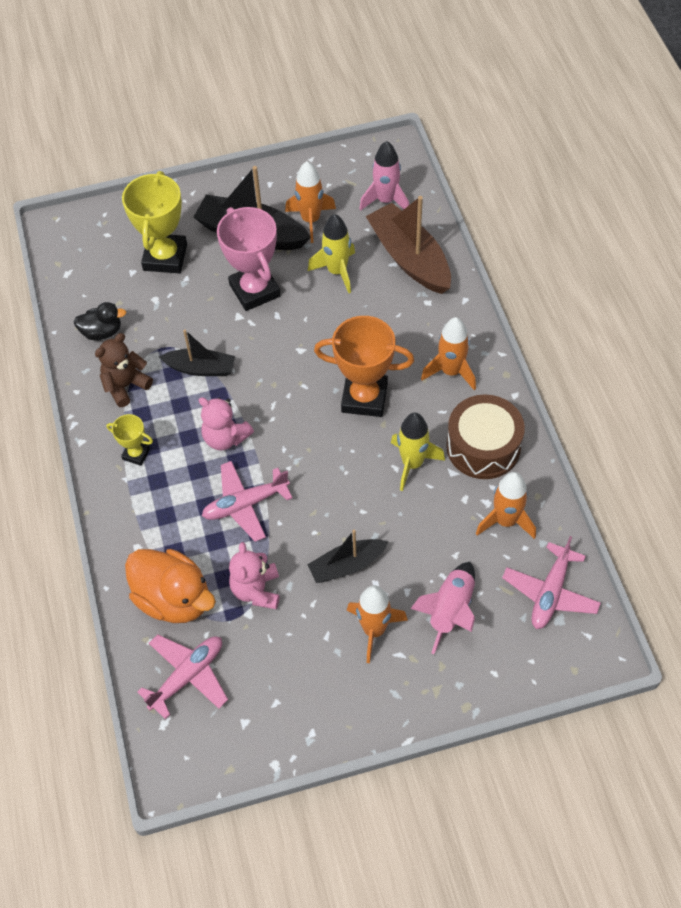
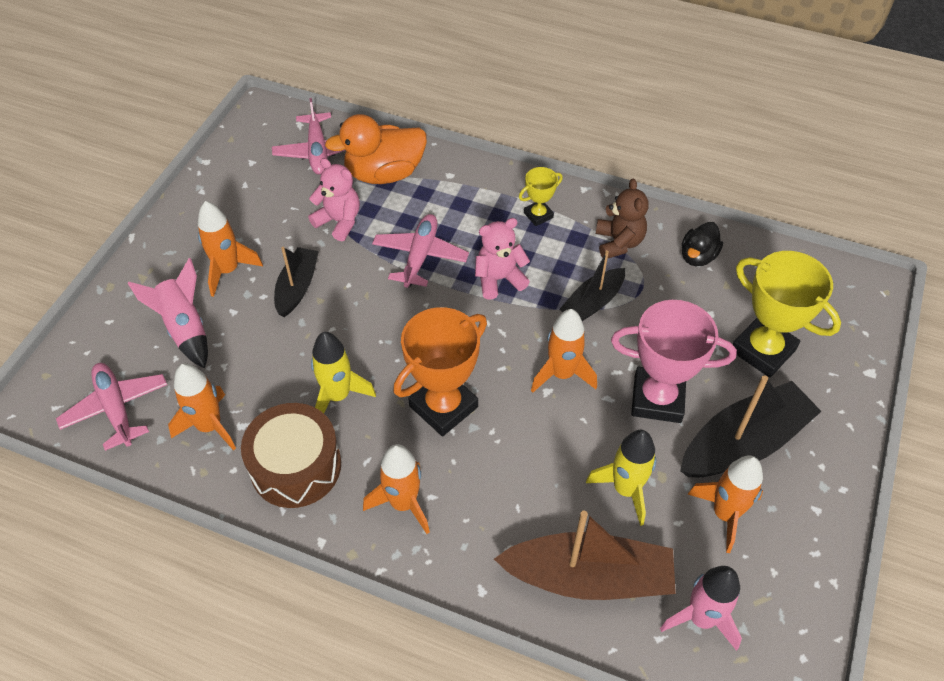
camera: 125 degrees right, 5 degrees down
(279, 350) = (562, 374): none -> orange rocket

